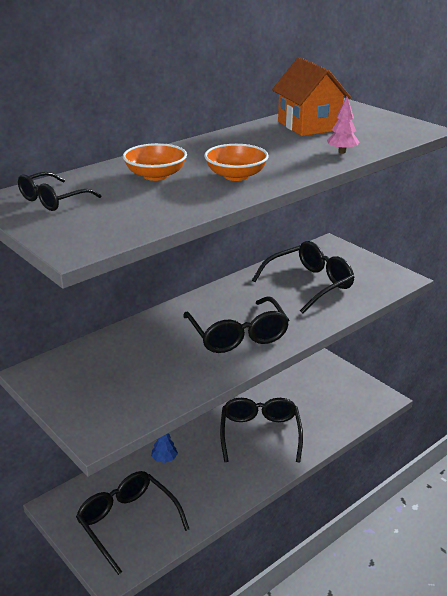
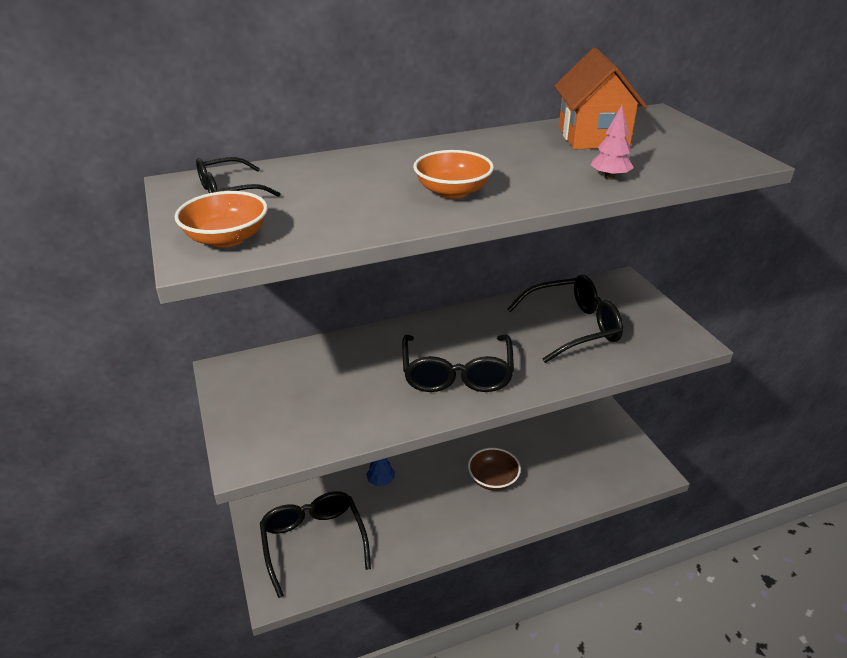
camera: 20 degrees right, 5 degrees up
(155, 175) = (362, 177): orange bowl -> orange bowl (227, 238)
(260, 434) = (493, 479): black glasses -> brown bowl

